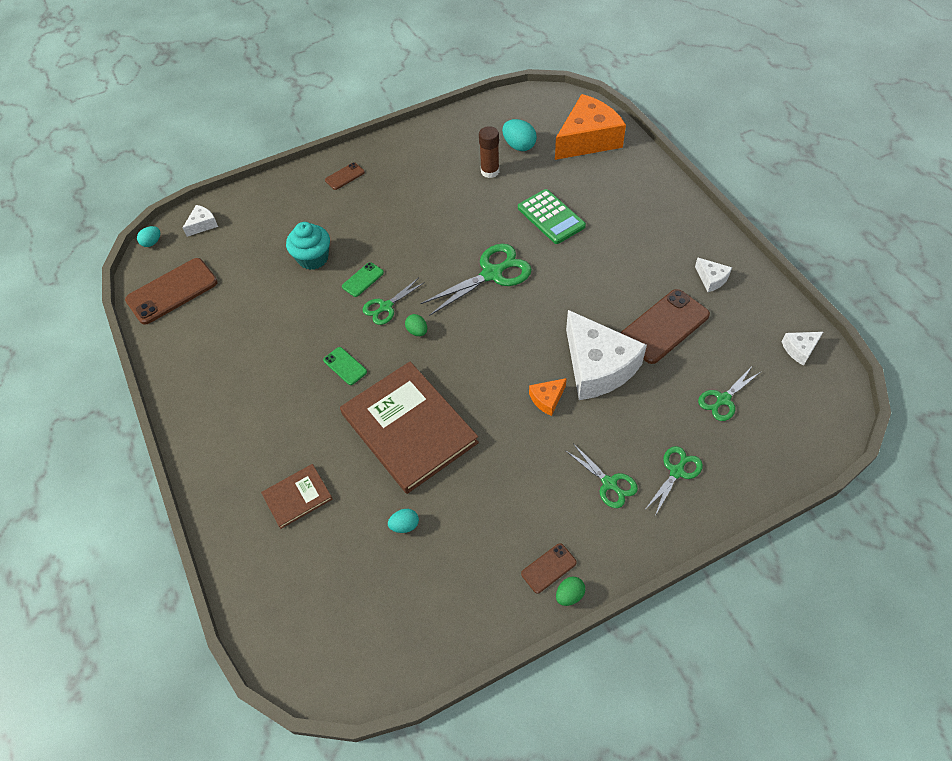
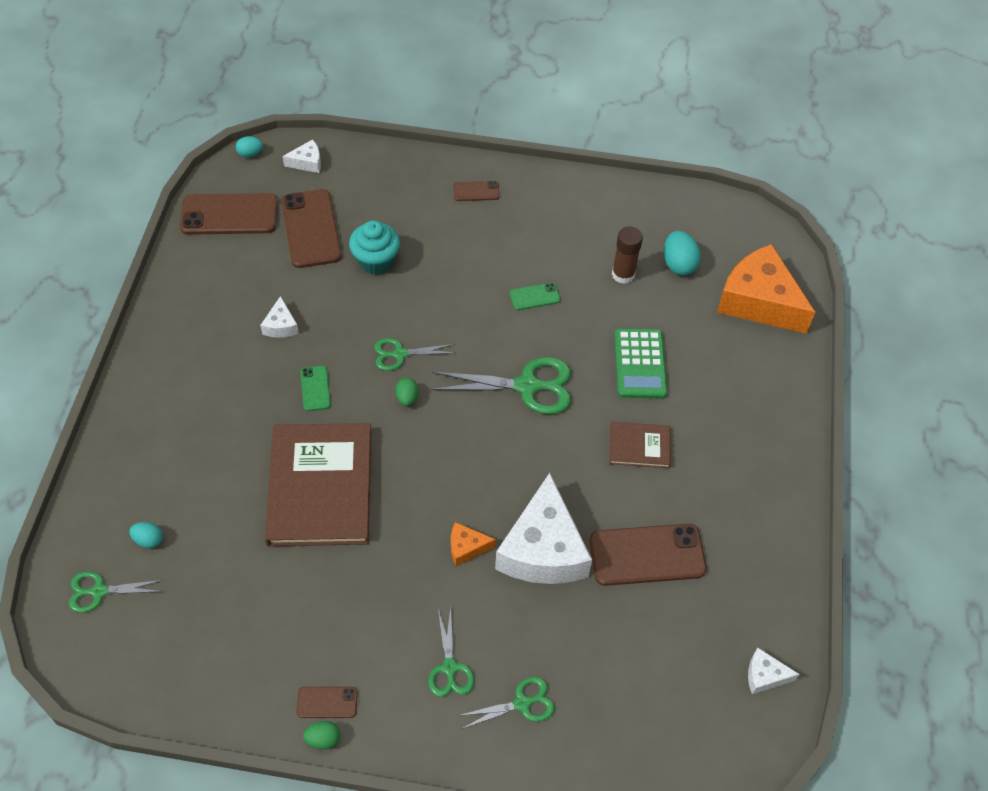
camera: 30 degrees right, 0 degrees up
(245, 265) = (311, 229): none -> brown phone
(297, 497) = (177, 483): brown book -> brown book (639, 446)
(363, 280) = (402, 312): green phone -> green phone (535, 297)
(405, 525) = (241, 573): turquoise egg -> turquoise egg (148, 540)
(587, 139) = (759, 301): orange cheese -> orange cheese turned 135 degrees counterclockwise
(711, 279) = (744, 539): white cheese -> white cheese (281, 325)
(723, 399) = (635, 669): green scissors -> green scissors (99, 591)

